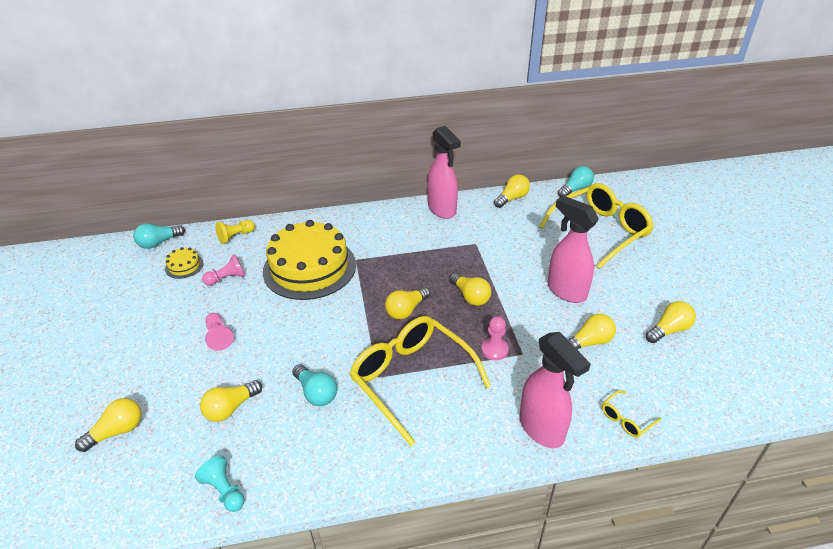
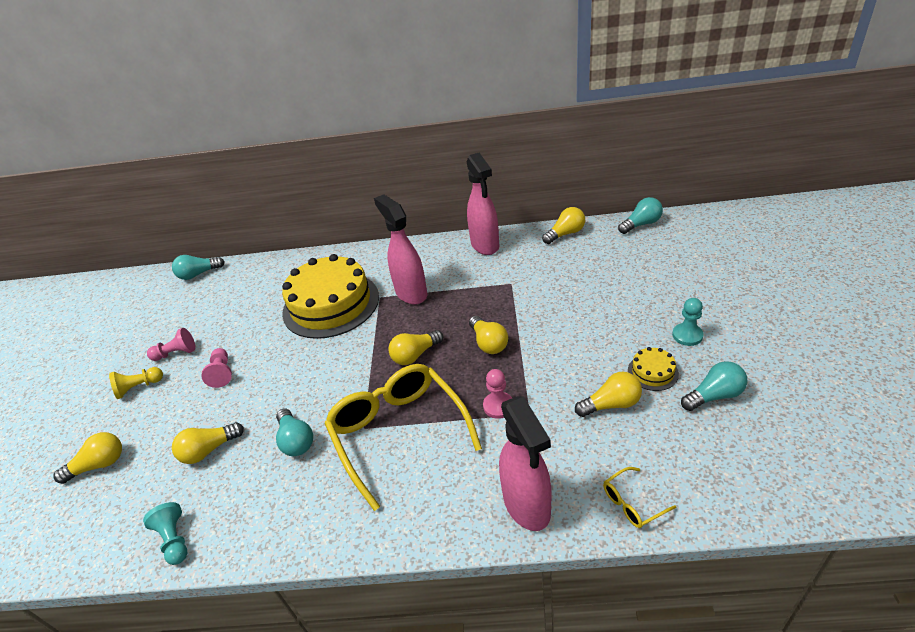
camera: 15 degrees right, 0 degrees up
(184, 266) = (214, 298): yellow cake -> yellow cake (652, 372)
(227, 278) = (249, 313): pink pawn -> pink pawn (176, 353)
(236, 236) = (270, 270): yellow pawn -> yellow pawn (139, 387)
(566, 291) = (599, 342): pink spray bottle -> pink spray bottle (411, 293)
(600, 231) = (659, 272): yellow glasses -> none
(636, 282) = (687, 335): none -> turquoise pawn
(669, 330) = (714, 396): yellow light bulb -> turquoise light bulb

